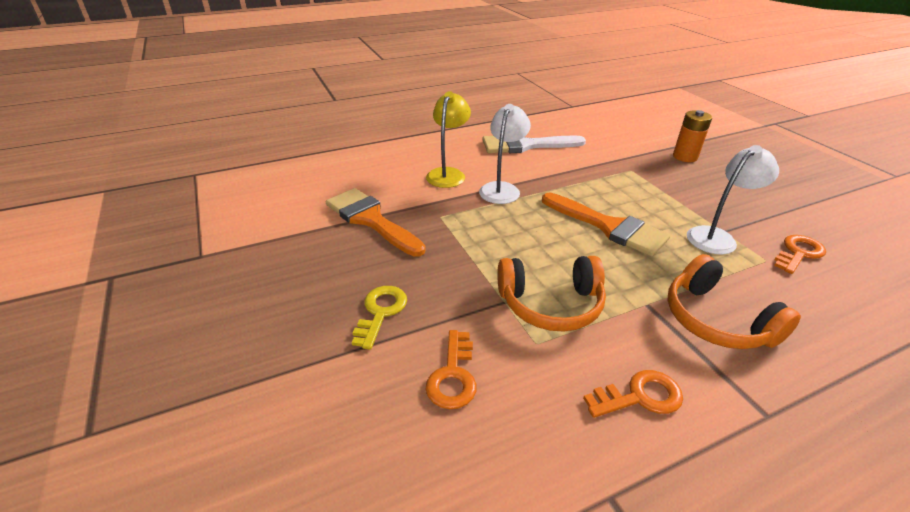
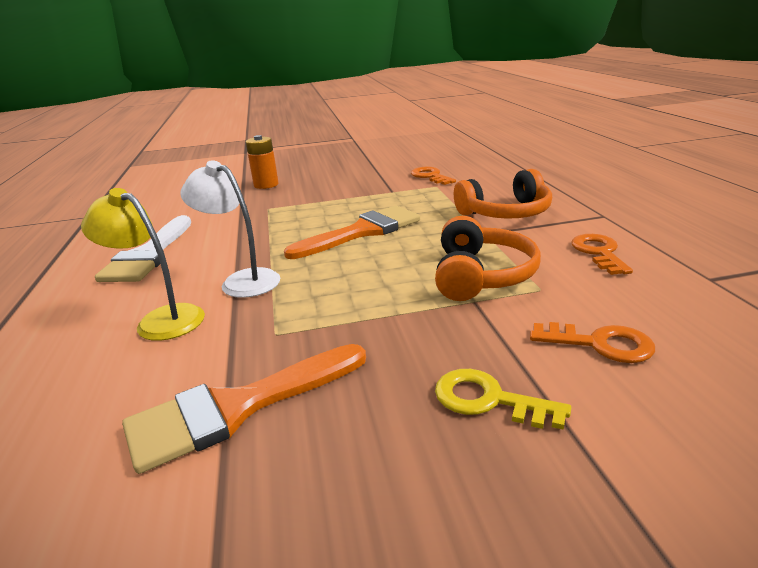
camera: 75 degrees left, 10 degrees down
(717, 237) = (399, 195): white lamp -> none

